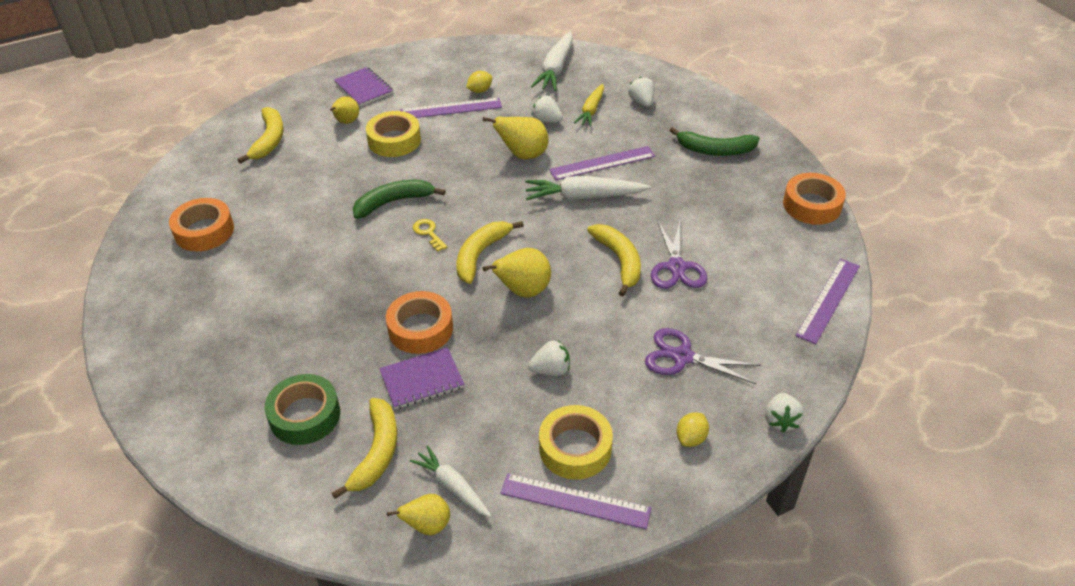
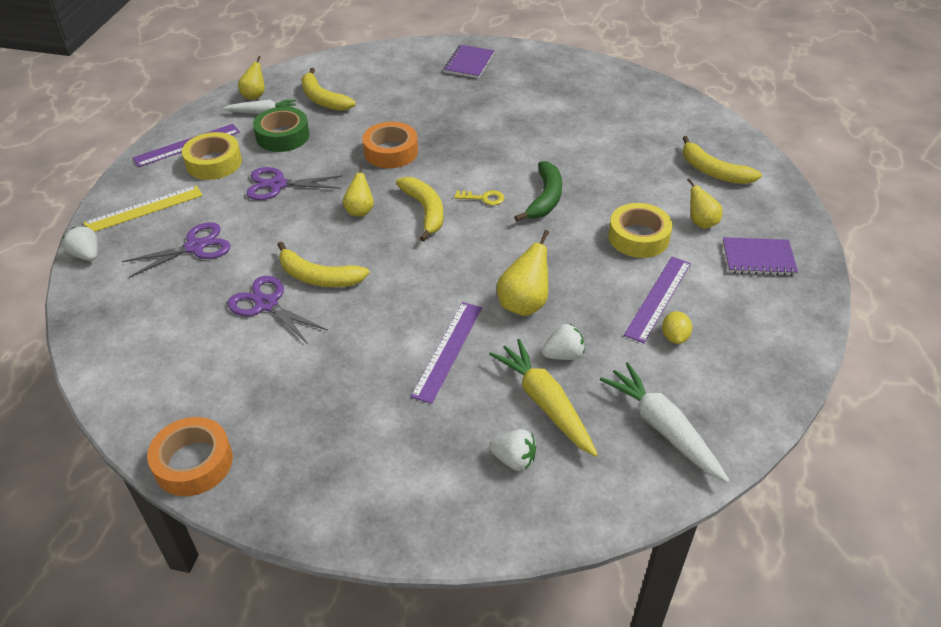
camera: 130 degrees right, 0 degrees up
(204, 231) = (613, 106): orange tape -> none
(305, 415) = (384, 87): green tape -> green tape (283, 136)
(422, 380) = (349, 134): purple notebook -> purple notebook (469, 63)
(523, 291) = (360, 211): yellow pear -> yellow pear, size x0.66
(551, 370) = (278, 185): white strawberry -> purple scissors
(583, 197) = (417, 306): white carrot -> none
(591, 110) = (545, 403): yellow carrot -> yellow carrot, size x1.54
(691, 438) = (144, 209): yellow lemon -> yellow ruler
(715, 150) = (361, 456): green banana -> none
(828, 300) = (107, 367): purple ruler -> none

